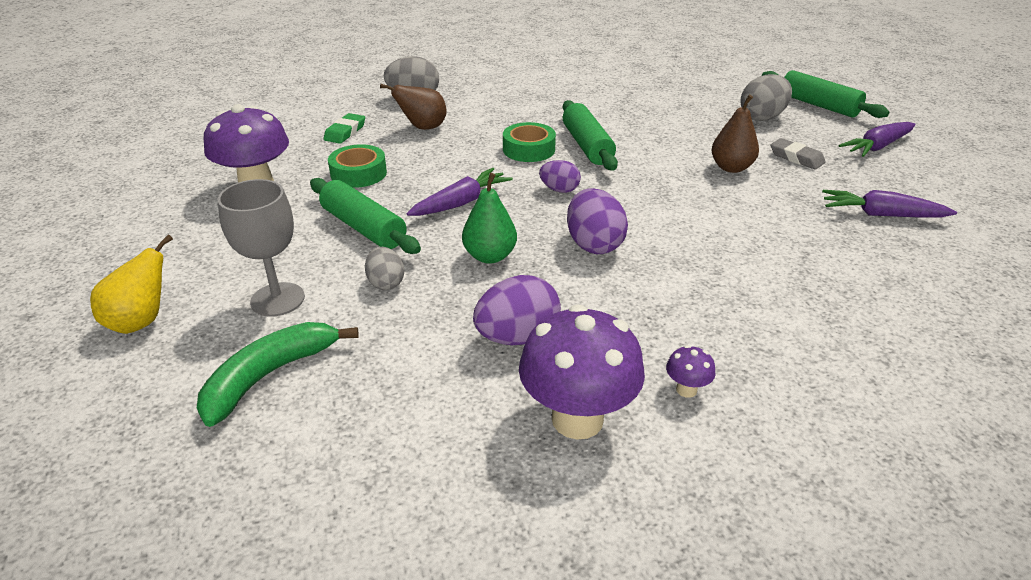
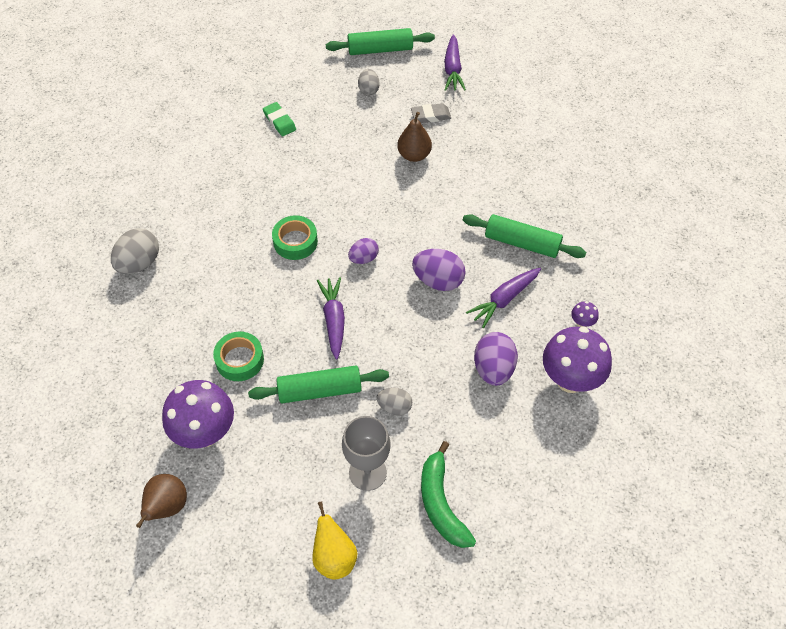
camera: 55 degrees left, 20 degrees up
(345, 132) = (160, 338): green eraser -> green eraser (279, 121)
(423, 128) = (201, 285): brown pear -> brown pear (167, 507)
(490, 256) = (408, 339): green pear -> none
(587, 146) = (320, 206): green rolling pin -> green rolling pin (522, 243)
(762, 117) = (368, 90): grey egg -> grey egg, size x0.62
(881, 215) = (516, 131): purple carrot -> purple carrot (504, 299)

